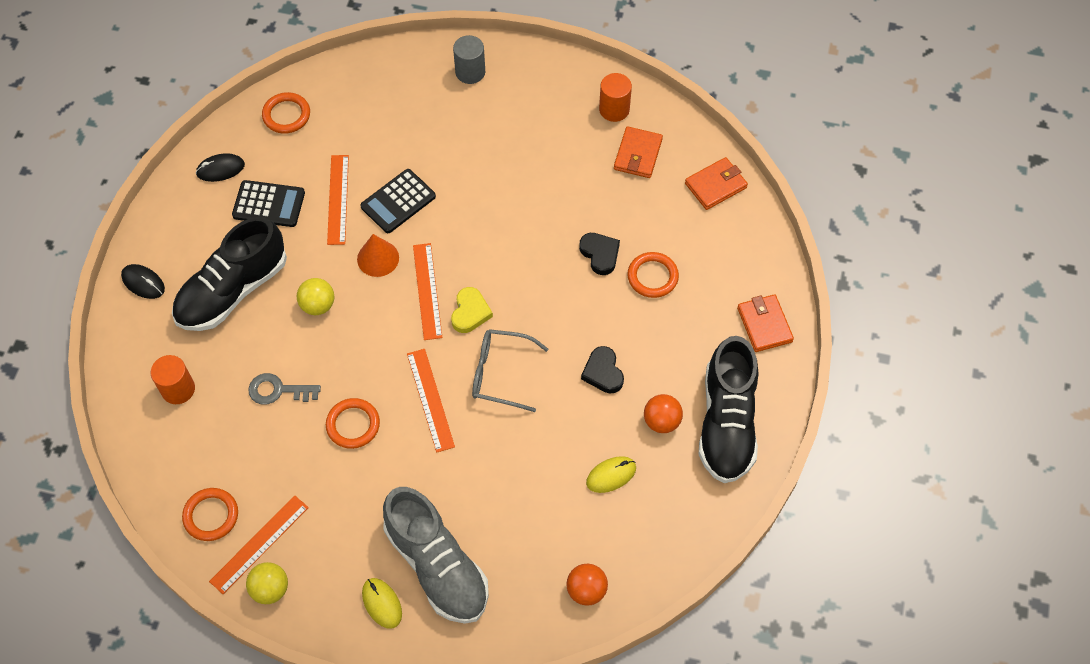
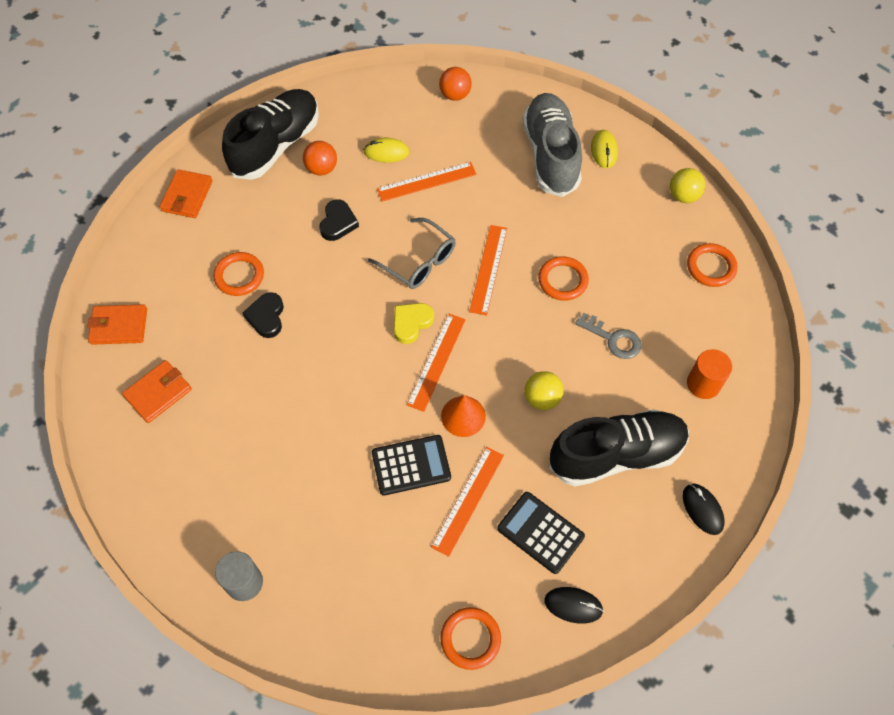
camera: 150 degrees left, 0 degrees up
(259, 544) = (679, 229): orange ruler -> orange ruler (426, 181)
(614, 109) = (140, 453): orange cylinder -> none

